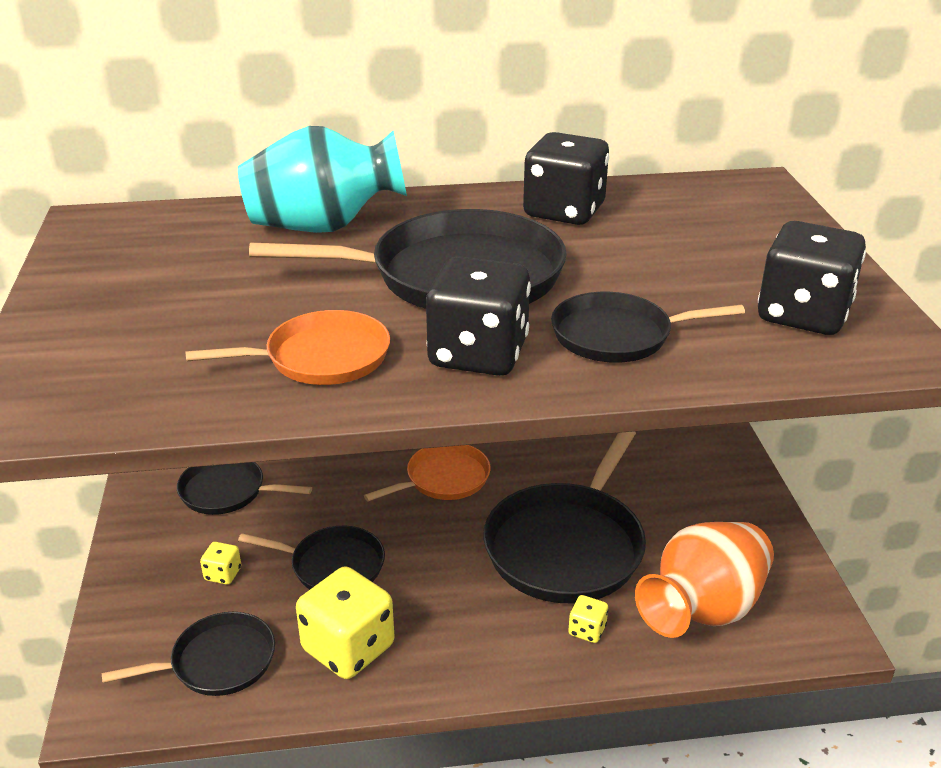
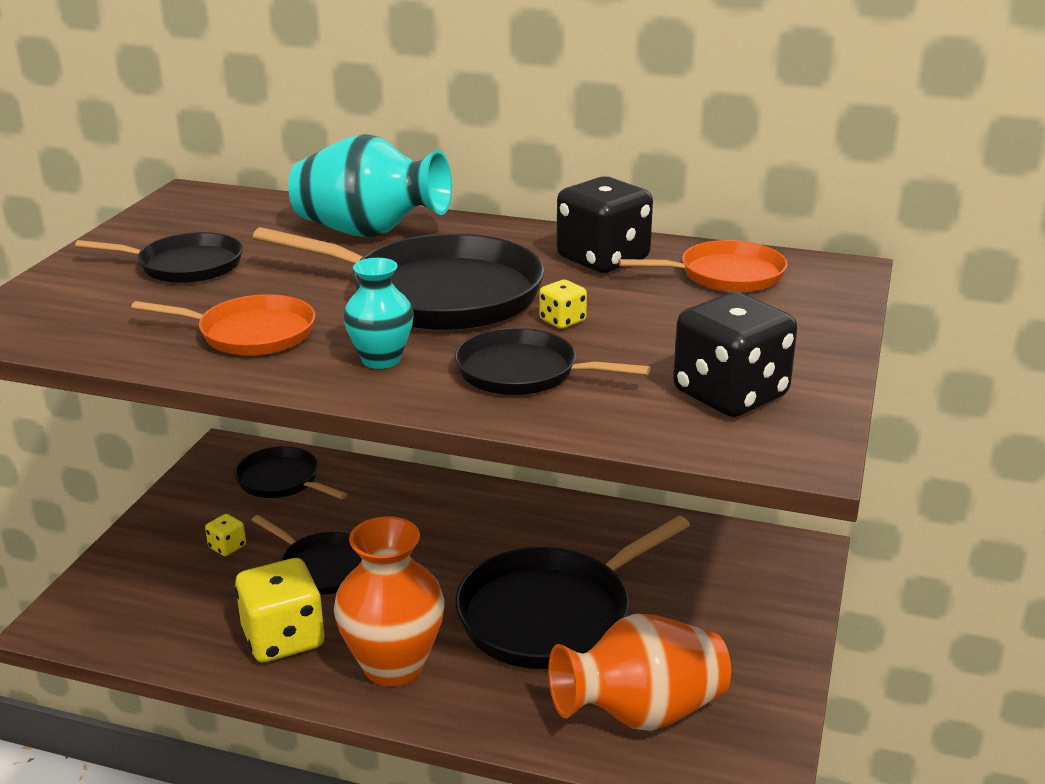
camera: 25 degrees right, 5 degrees down
(218, 662) = (171, 615): black pan -> black pan (185, 266)
(444, 479) = (480, 522): orange pan -> orange pan (726, 275)
(469, 639) = (393, 666): none -> orange vase
(478, 354) = (381, 359): black dice -> turquoise vase
(587, 630) = (509, 694): yellow dice -> yellow dice (562, 321)

